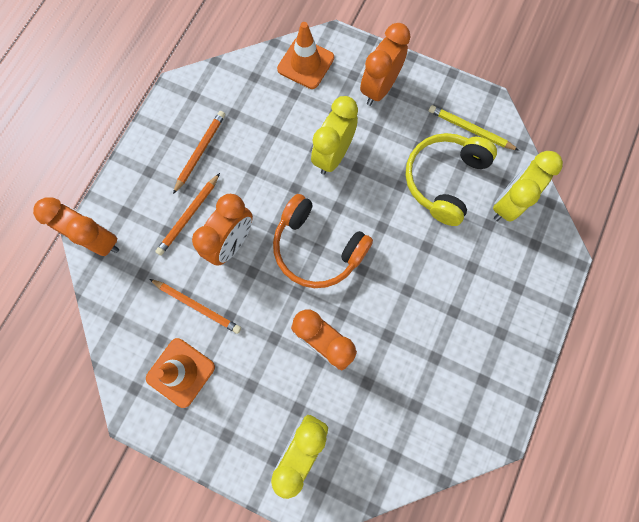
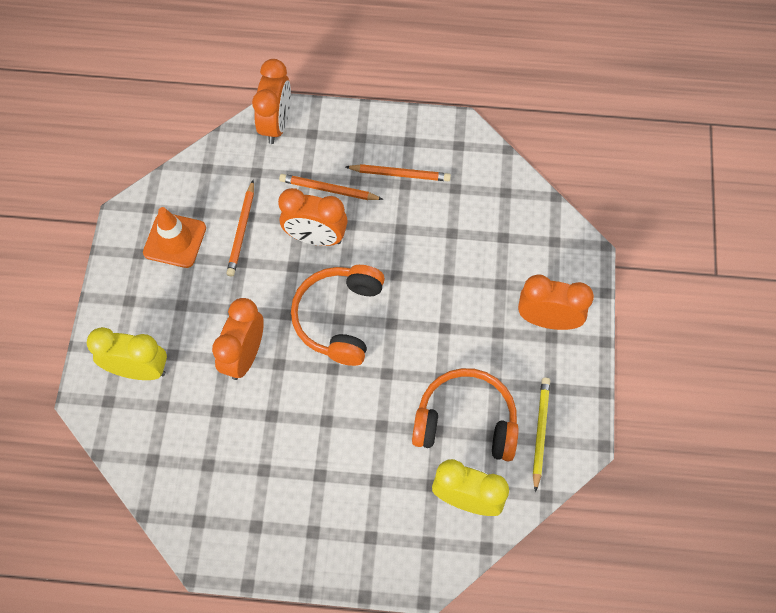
camera: 70 degrees right, 10 degrees down
(305, 63) = (544, 236): orange traffic cone -> none
(333, 155) = (448, 299): yellow clock -> none
(444, 180) = (466, 422): yellow headphones -> orange headphones

